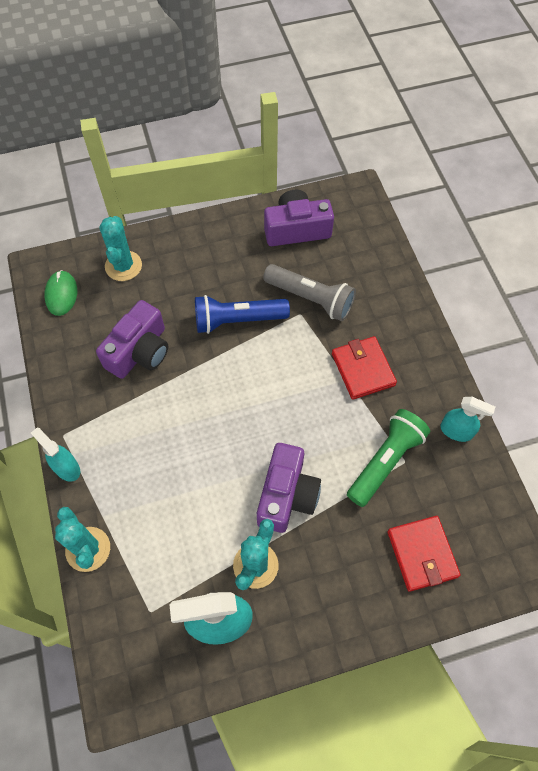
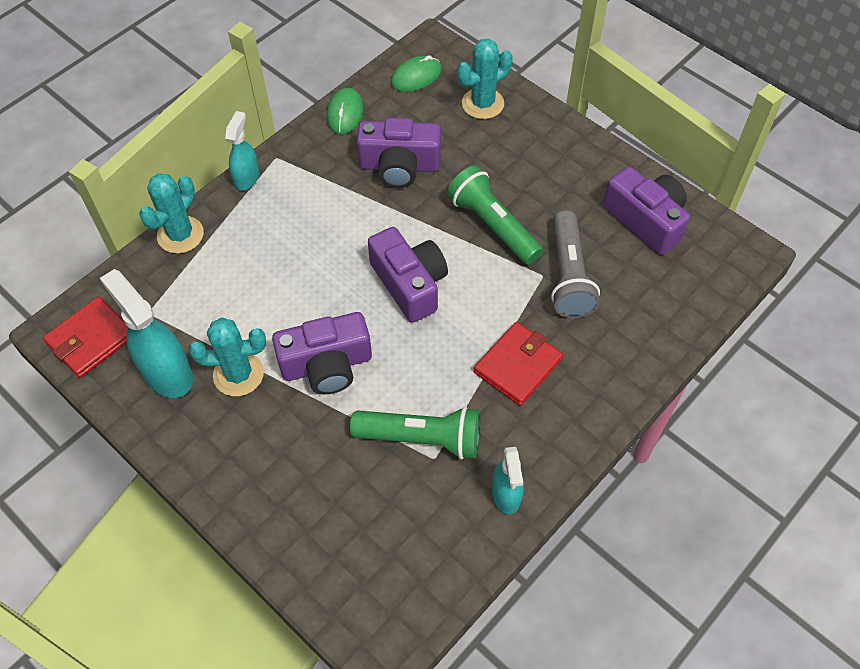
camera: 60 degrees right, 5 degrees down
(57, 362) = (345, 113): none -> green mouse
(237, 320) = (493, 225): blue flashlight -> green flashlight
(252, 401) = (410, 284): none -> purple camera
(422, 554) = (337, 523): red wallet -> red wallet (91, 339)

